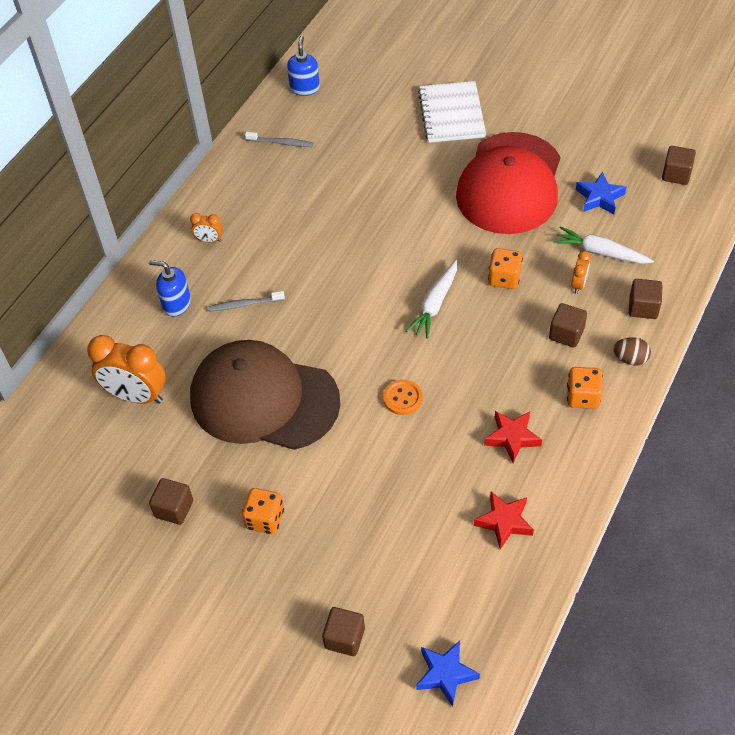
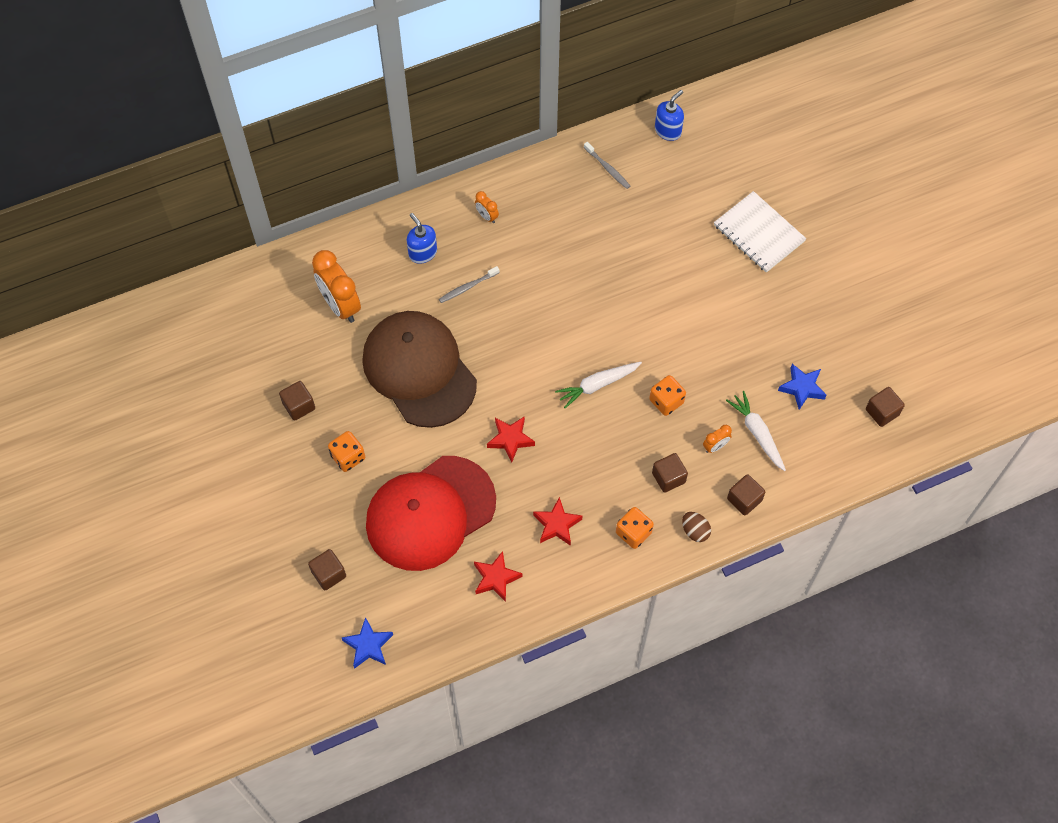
camera: 35 degrees right, 10 degrees up
(245, 304) = (467, 287): grey toothbrush -> grey toothbrush turned 60 degrees counterclockwise
(402, 398) = (510, 439): orange button -> red star
(451, 114) = (759, 233): white notebook -> white notebook turned 75 degrees counterclockwise
(510, 184) = (745, 327): red cap -> red cap (430, 513)

